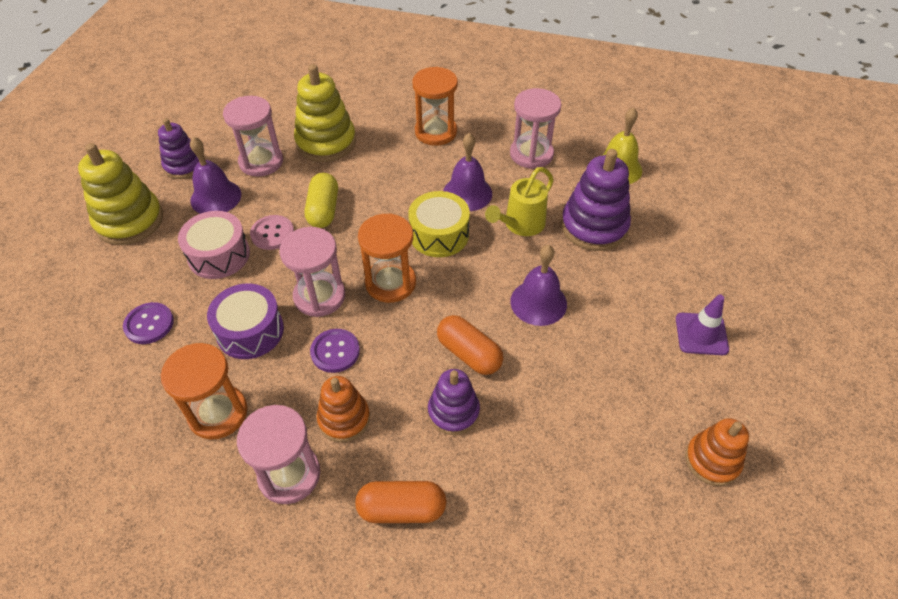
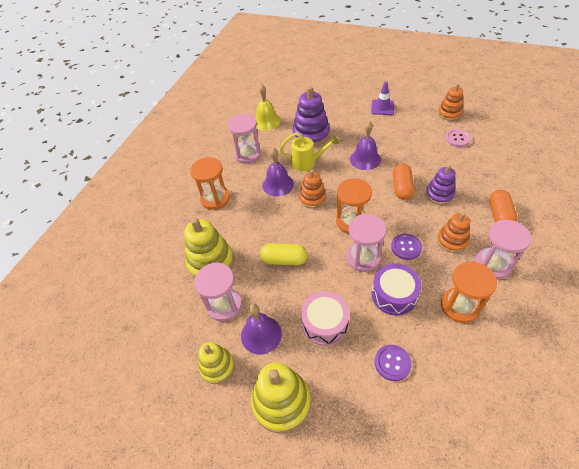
camera: 80 degrees left, 0 degrees up
(184, 166) = (217, 366): purple stacking toy -> yellow stacking toy
(272, 233) = (305, 290): pink button -> pink button (457, 139)
(439, 234) = (312, 198): yellow drum -> orange stacking toy
(469, 353) = (401, 187): orange capsule -> orange capsule turned 45 degrees counterclockwise
(520, 225) = (307, 163): yellow watering can -> yellow watering can turned 45 degrees counterclockwise

